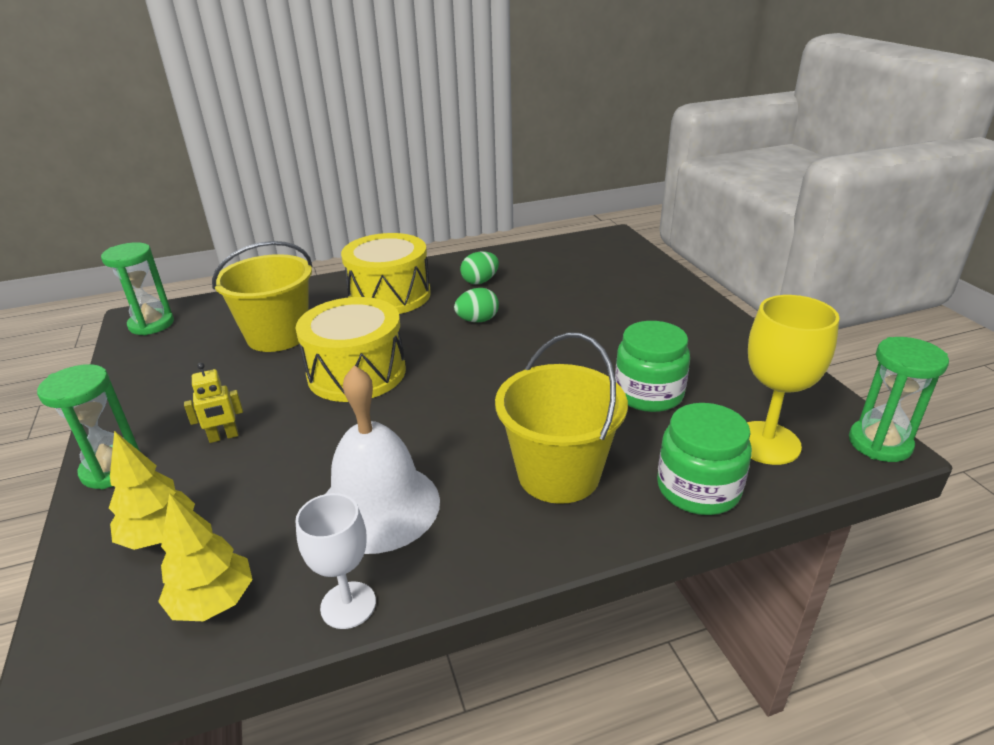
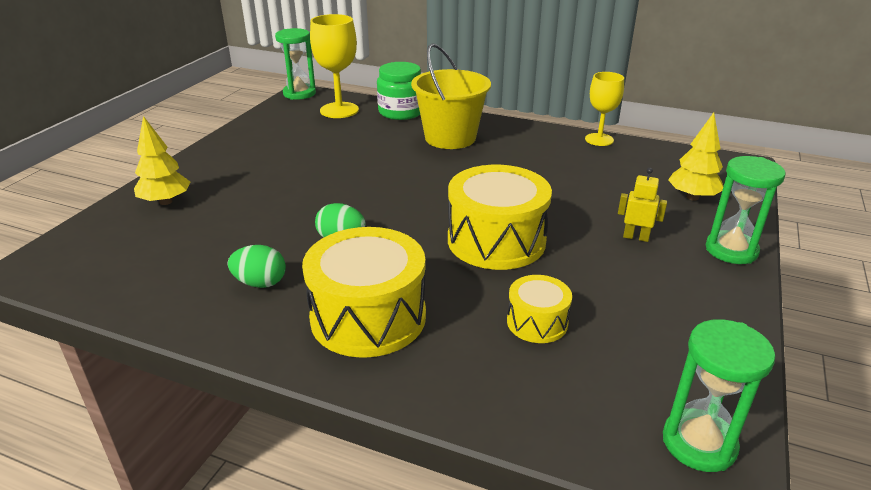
camera: 140 degrees left, 0 degrees up
(213, 602) = (664, 162): yellow tree -> yellow tree (166, 202)
(278, 335) = (537, 322): yellow bucket -> yellow drum
(348, 605) = (599, 139): white goblet -> yellow goblet
(378, 506) = (556, 162): white bell -> none
(648, 394) = (340, 144): green jar -> none

